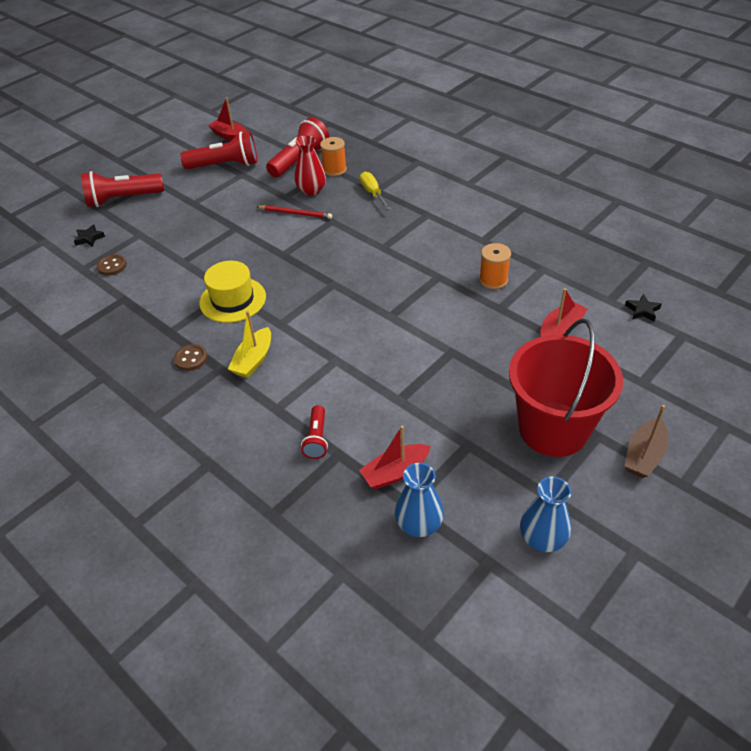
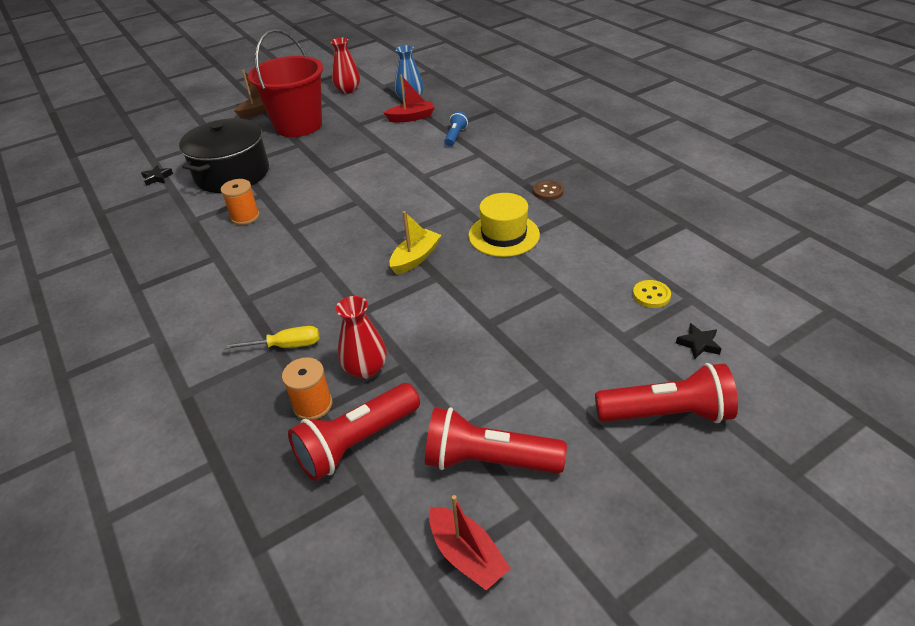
camera: 165 degrees left, 5 degrees down
(112, 266) = (651, 295): brown button -> yellow button
(253, 360) = (492, 184): yellow boat -> yellow boat (415, 258)
(295, 213) = (403, 331): red pencil -> none
(317, 438) = (455, 136): red flashlight -> blue flashlight
(373, 193) = (286, 346): yellow screwdriver -> yellow screwdriver turned 90 degrees counterclockwise
(542, 538) = (348, 90): blue vase -> red vase
(560, 329) = (232, 174): red boat -> black pot

